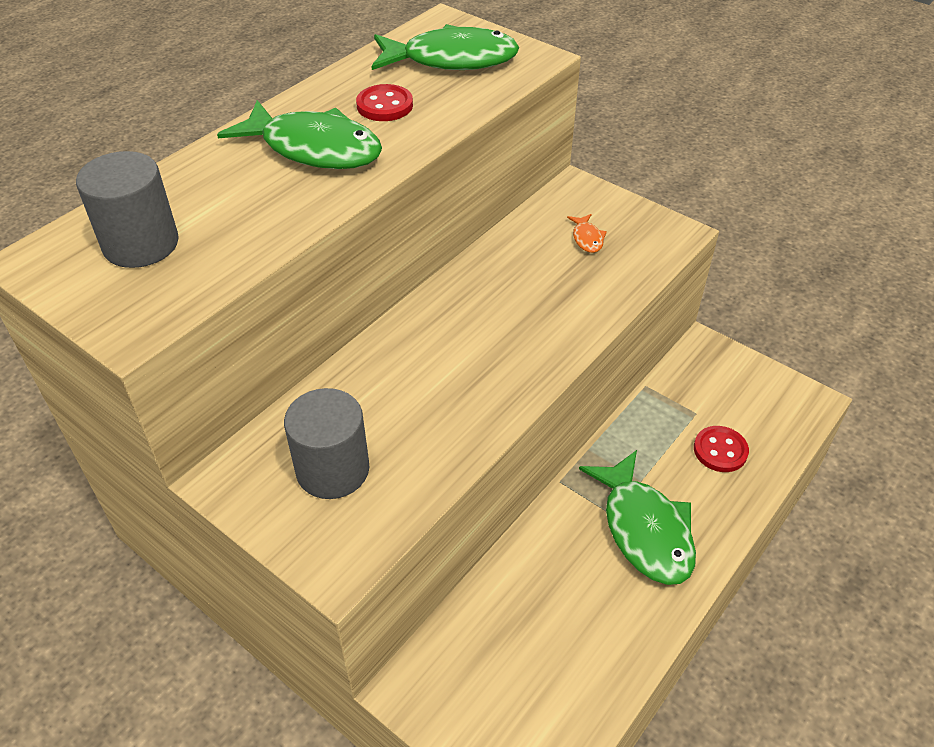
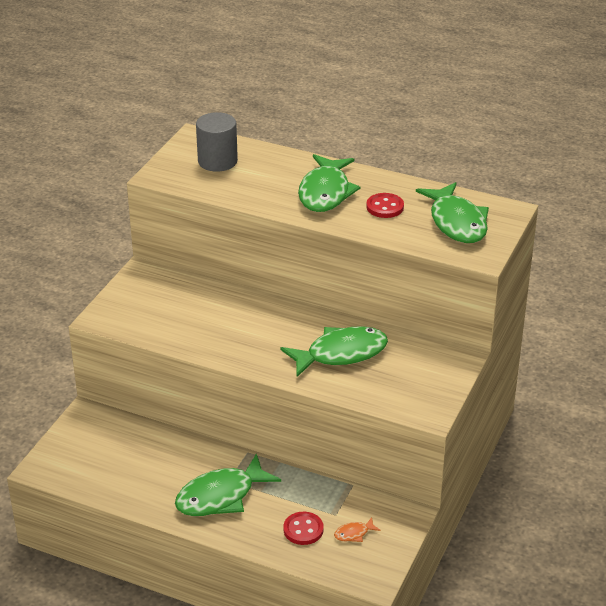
camera: 75 degrees right, 10 degrees down
(333, 469) = (158, 304): grey cylinder -> none
(537, 283) = (341, 354): none -> green fish
(587, 238) = (400, 370): orange fish -> orange fish (354, 533)

